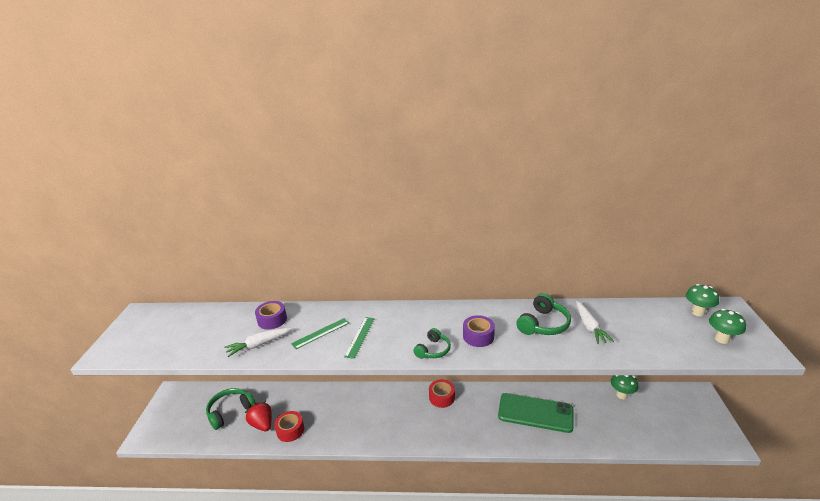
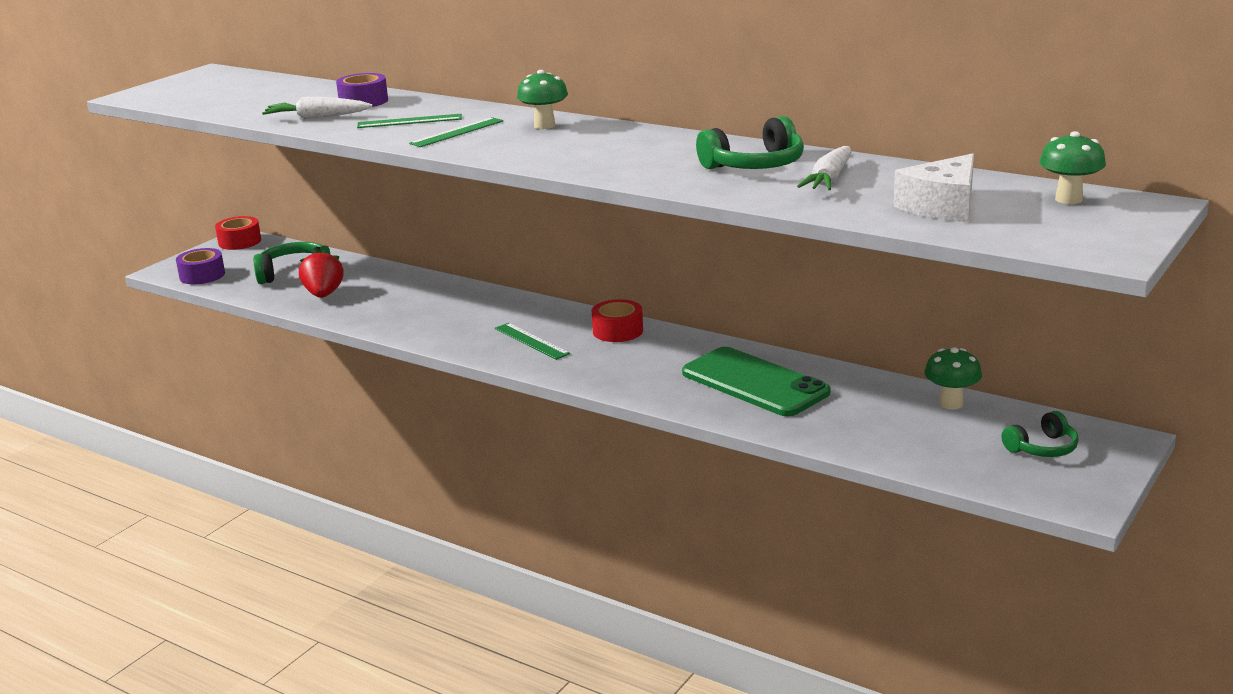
camera: 30 degrees right, 5 degrees down
(290, 430) = (354, 308): red tape -> red tape (239, 242)
(407, 421) = (531, 341): none -> green ruler
(433, 350) = (540, 158): green headphones -> green headphones (1042, 448)
(478, 336) = (628, 159): purple tape -> purple tape (202, 275)
(661, 335) = (942, 206): none -> white cheese
(721, 339) = (1049, 228): green mushroom -> green mushroom (544, 126)

